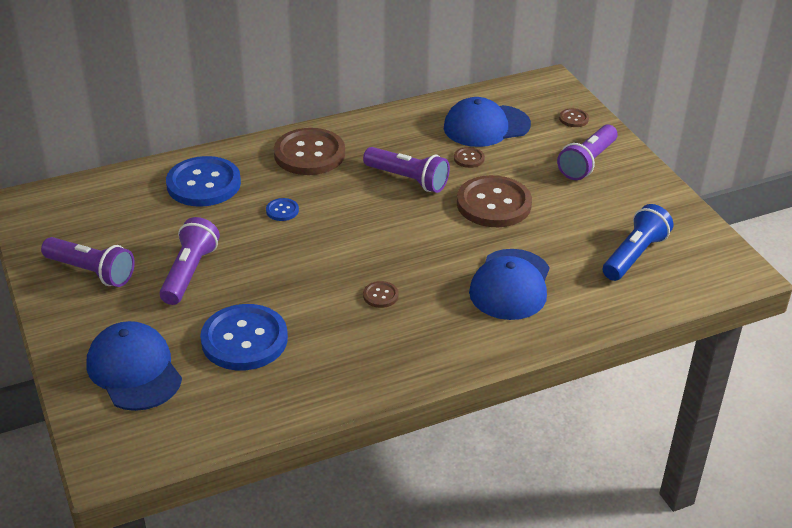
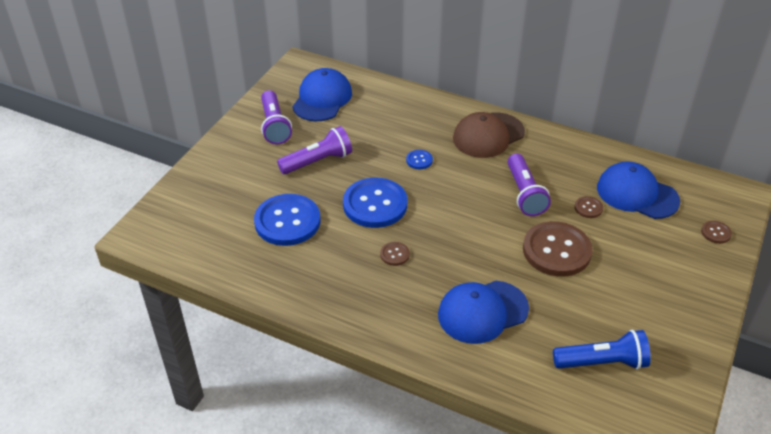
camera: 50 degrees right, 5 degrees up
(134, 370) = (216, 195): blue cap -> blue cap (322, 99)
(204, 184) = (401, 114): blue button -> blue button (375, 204)
(309, 154) = (488, 135): brown button -> brown cap
(587, 163) = (674, 271): purple flashlight -> none

